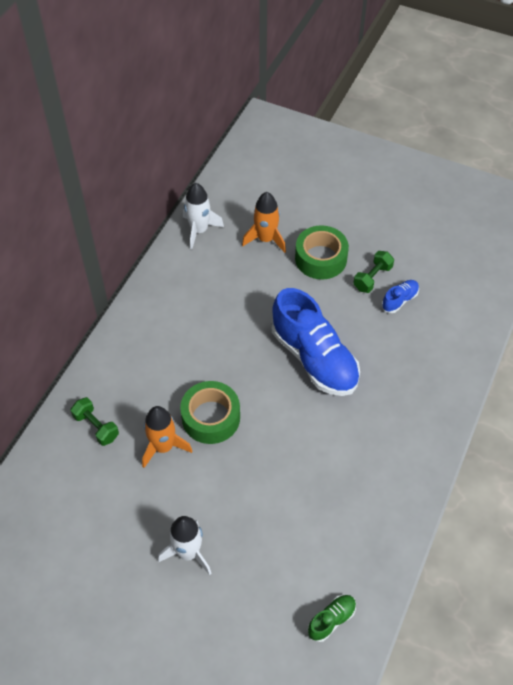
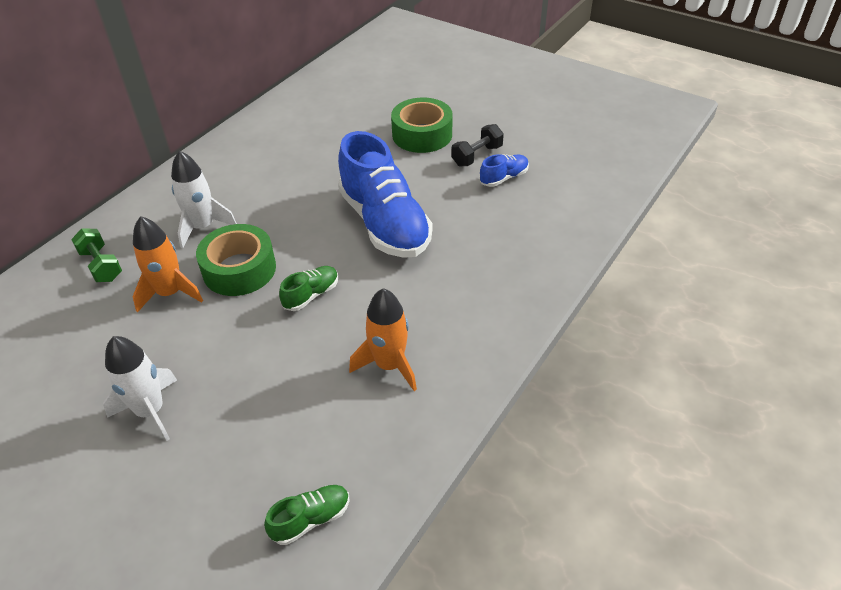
camera: 10 degrees right, 10 degrees down
(199, 230) = (295, 102): white rocket -> white rocket (203, 227)
(266, 239) = (366, 114): orange rocket -> orange rocket (389, 365)
(276, 435) = (311, 295): none -> green shoe
(372, 278) = (477, 156): green dumbbell -> black dumbbell

